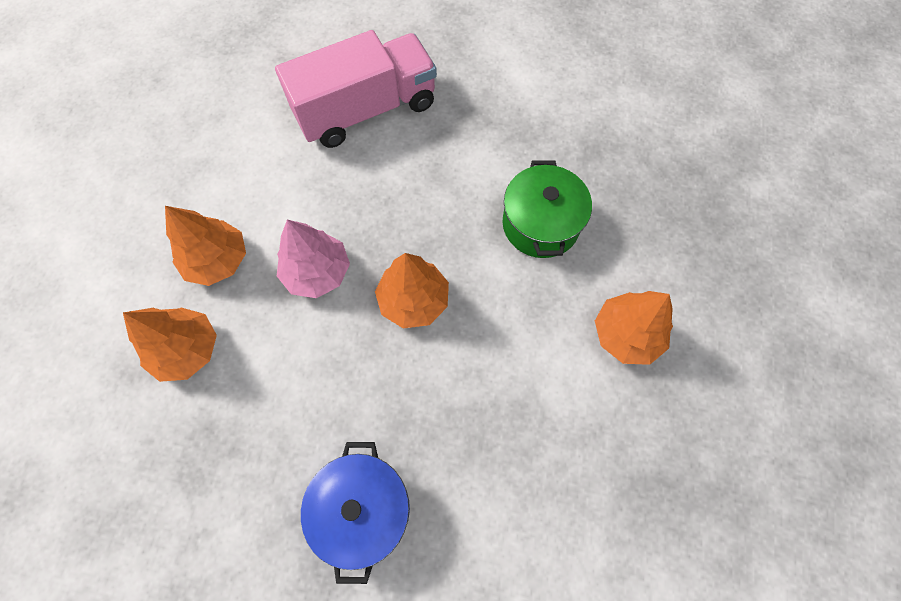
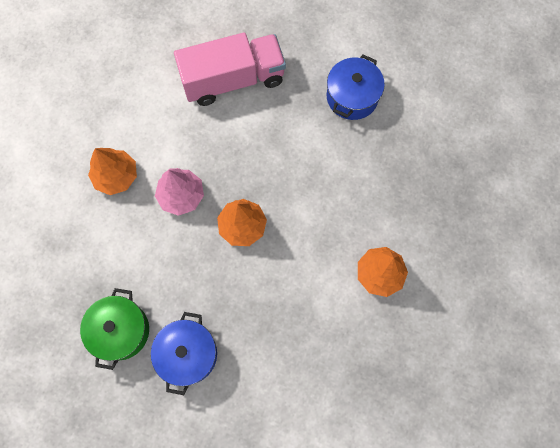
camera: 10 degrees right, 5 degrees up
(186, 350) = (90, 234): orange tree -> none
(531, 108) = (352, 97): none -> blue pot
(540, 224) = (339, 187): green pot -> green pot (120, 331)

